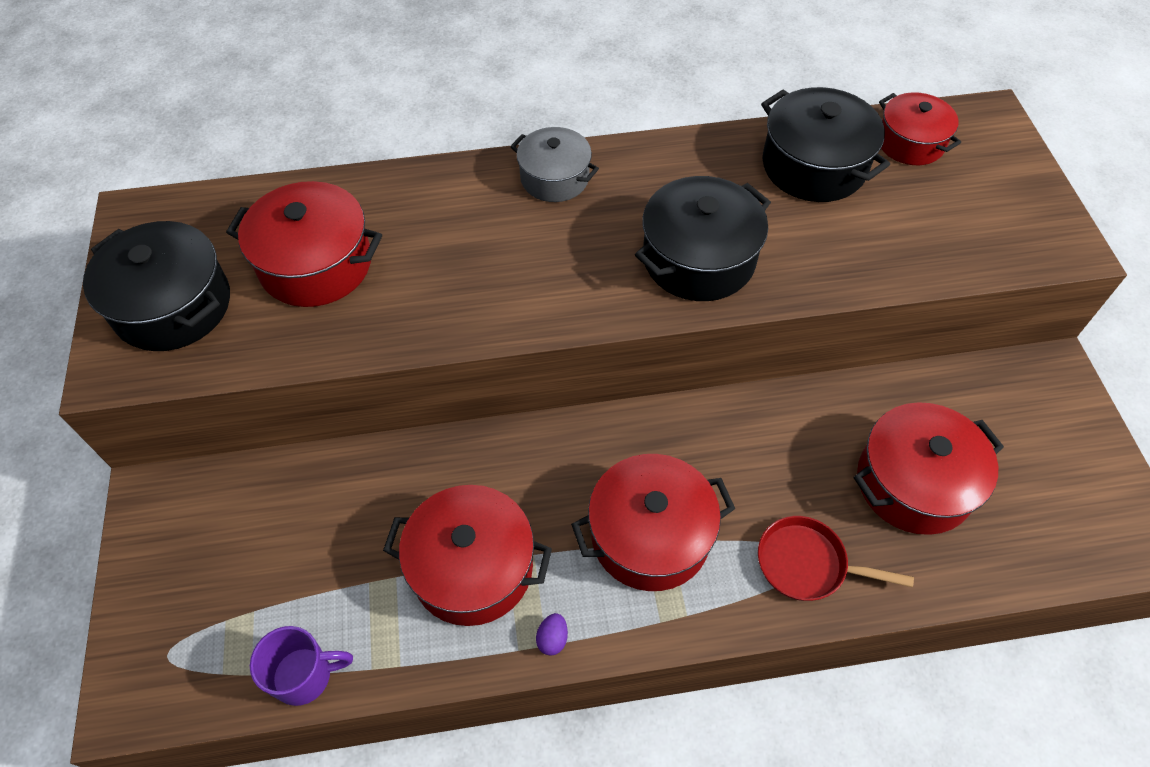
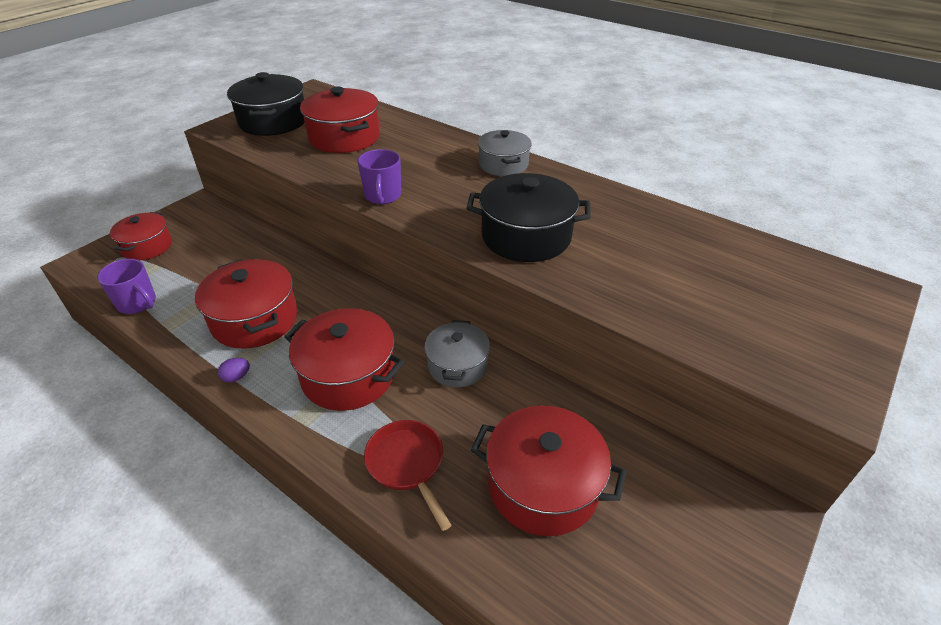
camera: 45 degrees right, 15 degrees down
(495, 316) = (383, 196): none -> purple mug
(725, 438) = (457, 365): none -> grey pot
(814, 166) = (675, 239): black pot -> none
(910, 143) = (773, 266): red pot -> red pot (147, 246)

